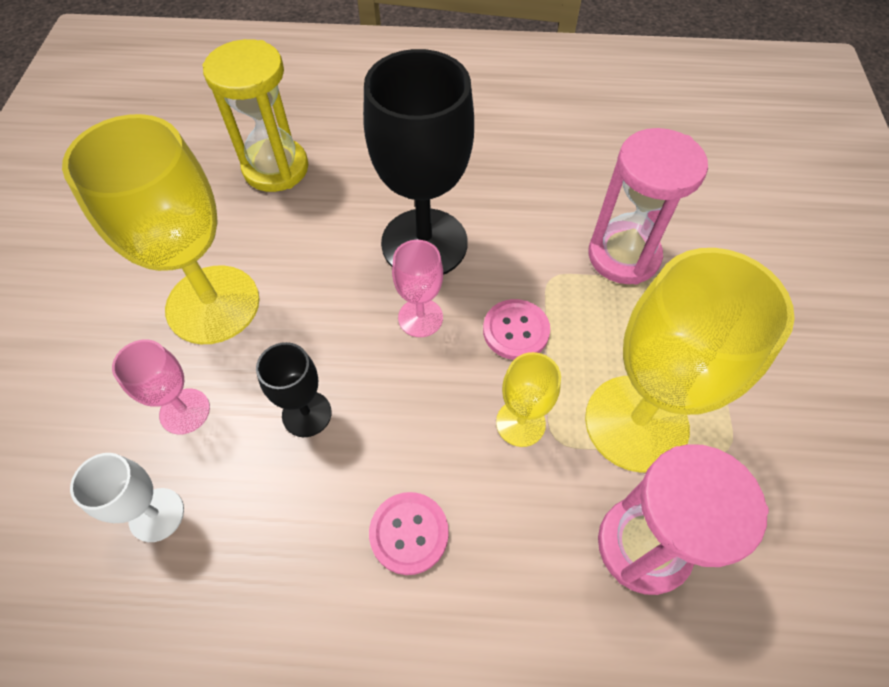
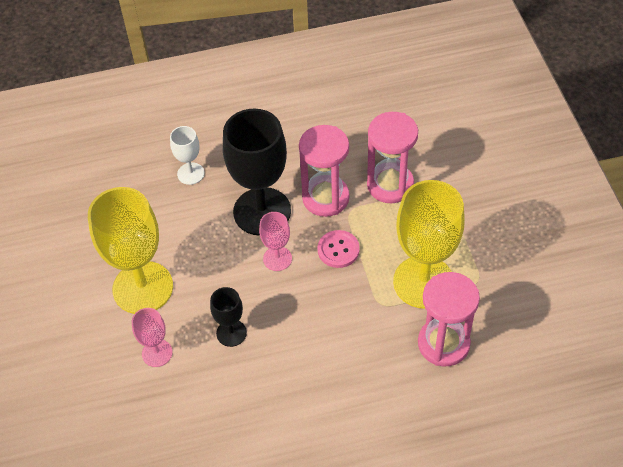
camera: 15 degrees left, 5 degrees down
(156, 514) = (169, 410): white goblet -> white goblet (191, 173)
(276, 168) = (141, 188): yellow hourglass -> none
(409, 533) = (315, 376): pink button -> none
(520, 423) = (358, 301): yellow goblet -> none
(522, 249) = (325, 198): none -> pink hourglass

